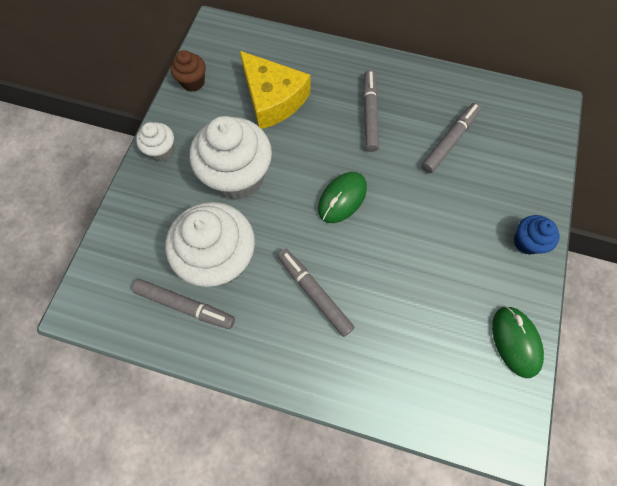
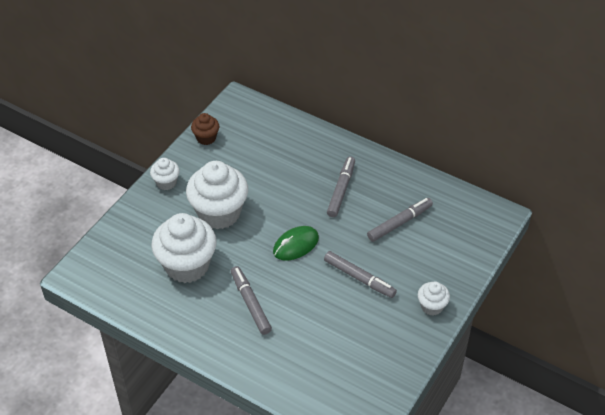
camera: 15 degrees right, 20 degrees down
(185, 305) = (151, 290): grey marker -> grey marker (359, 278)
(273, 99) = (266, 163): yellow cheese -> none
(515, 341) = (393, 369): green mouse -> none
(526, 242) = (432, 306): blue cupcake -> white cupcake

